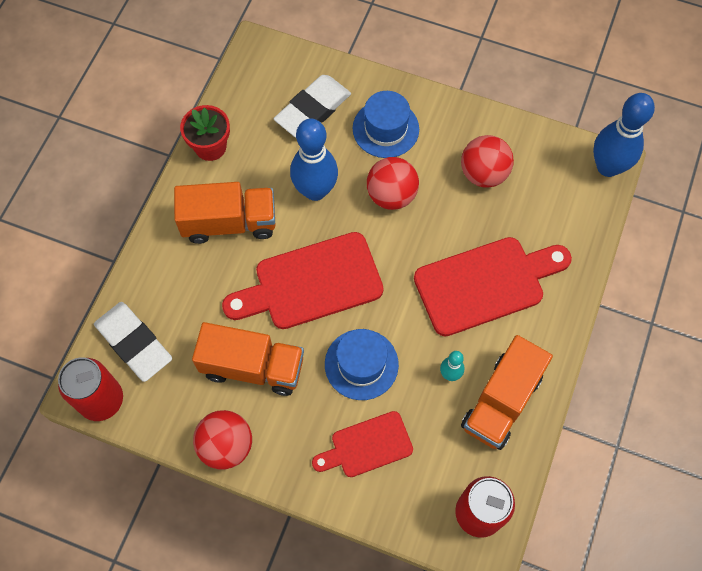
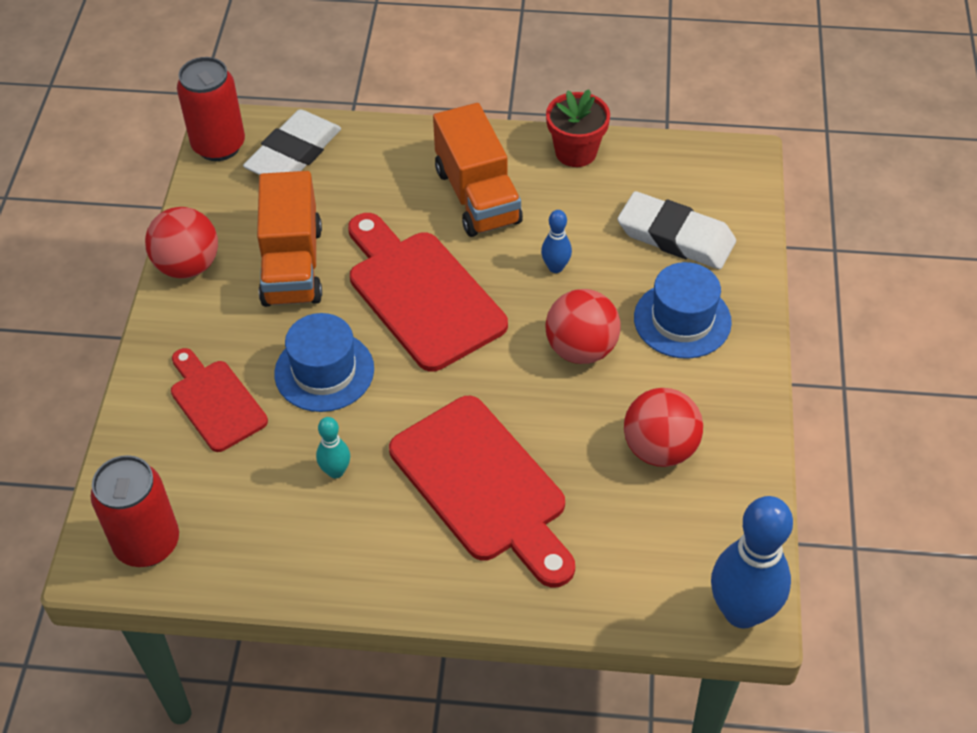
camera: 75 degrees right, 15 degrees down
(315, 190) = (555, 267): blue bowling pin -> blue bowling pin, size x0.47
(501, 401) = (311, 539): orange truck -> none

